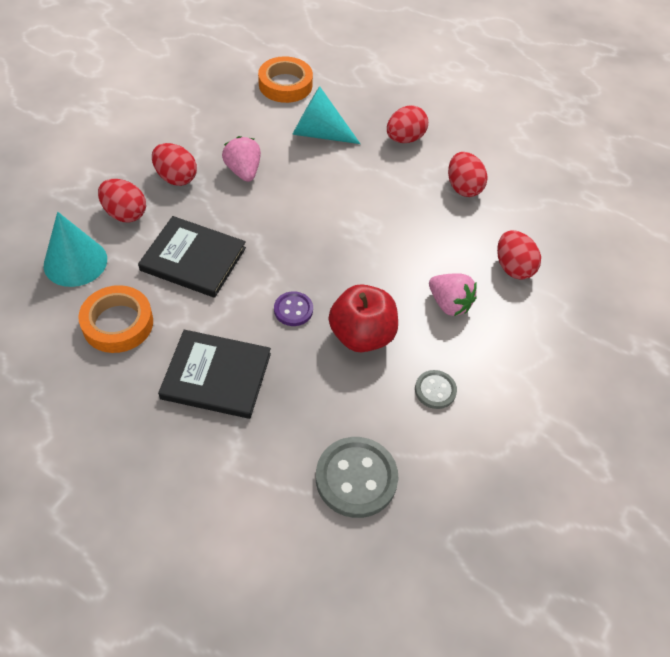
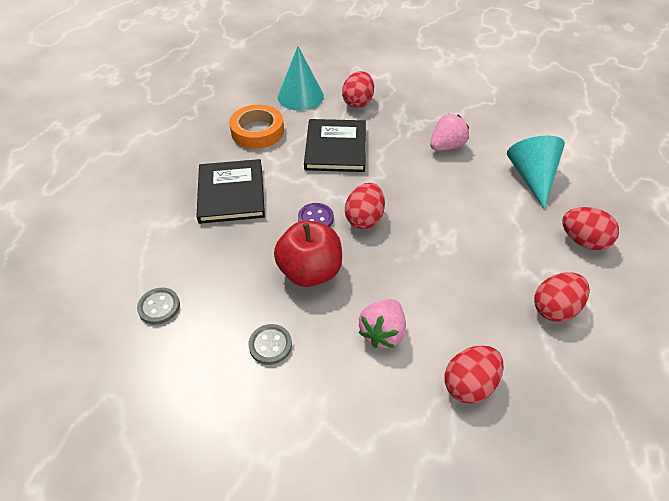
camera: 75 degrees right, 5 degrees down
(176, 177) = (411, 114): red egg -> red egg (364, 219)
(285, 85) = (572, 140): orange tape -> none
(356, 478) = (159, 307): grey button -> grey button, size x0.55

